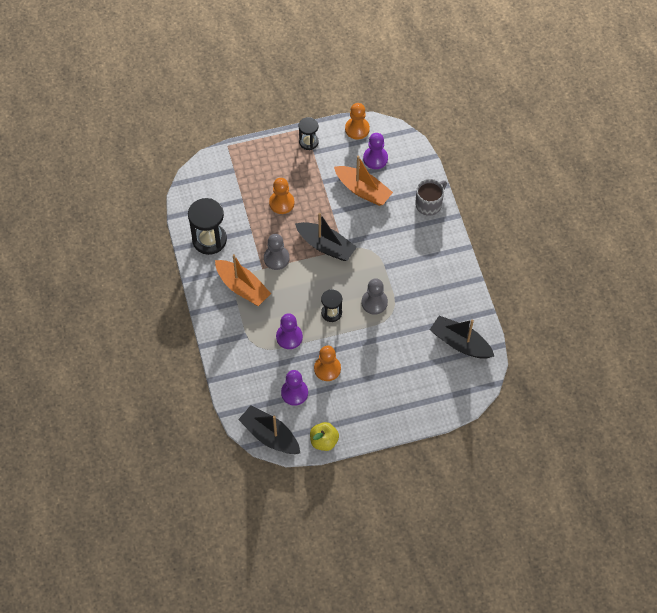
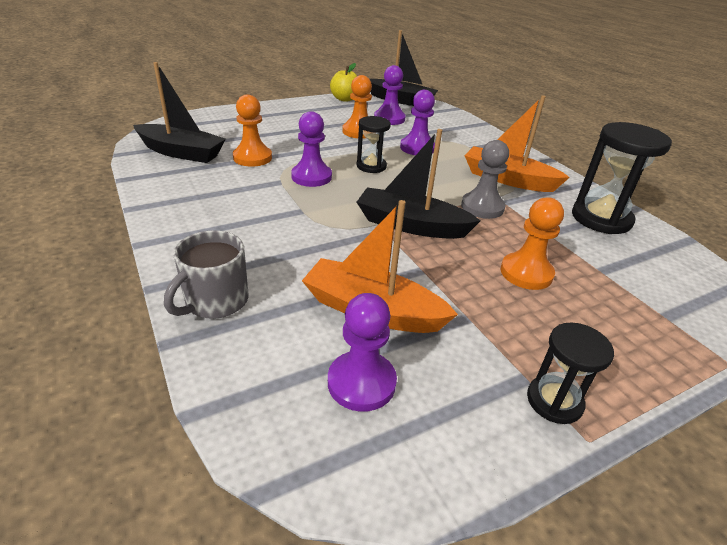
camera: 165 degrees right, 25 degrees down
(357, 129) = (441, 463): orange pawn -> orange pawn (252, 158)
(374, 302) = (311, 177): grey pawn -> purple pawn

